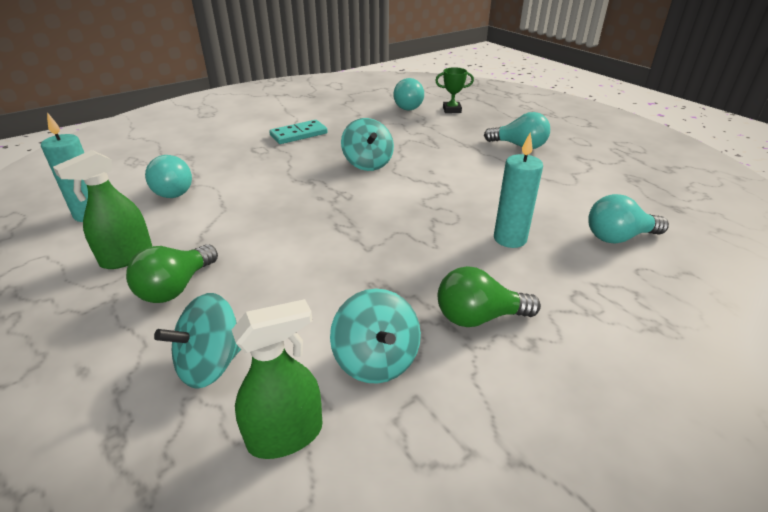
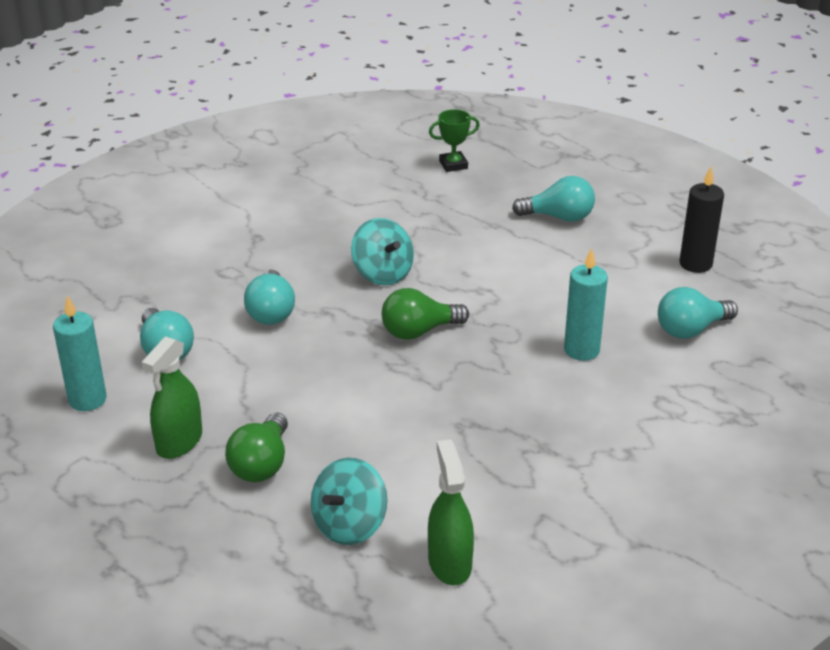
camera: 15 degrees left, 0 degrees up
(285, 435) = (449, 563): green spray bottle -> green spray bottle turned 60 degrees counterclockwise
(298, 134) = (266, 239): turquoise domino -> none
(376, 360) = (497, 493): turquoise spinning top -> none
(409, 106) = (392, 166): turquoise light bulb -> turquoise light bulb (271, 312)
(478, 317) = (574, 438): green light bulb -> green light bulb (419, 331)
(629, 189) = (695, 264): none -> black candle

